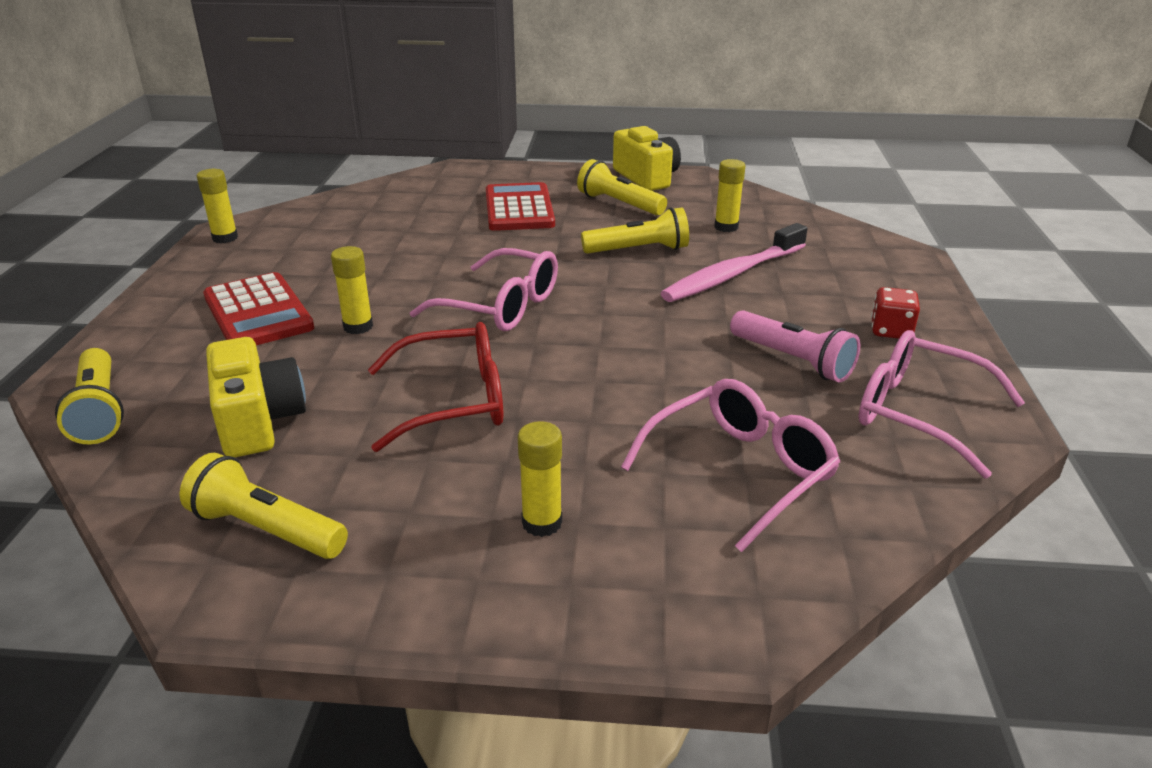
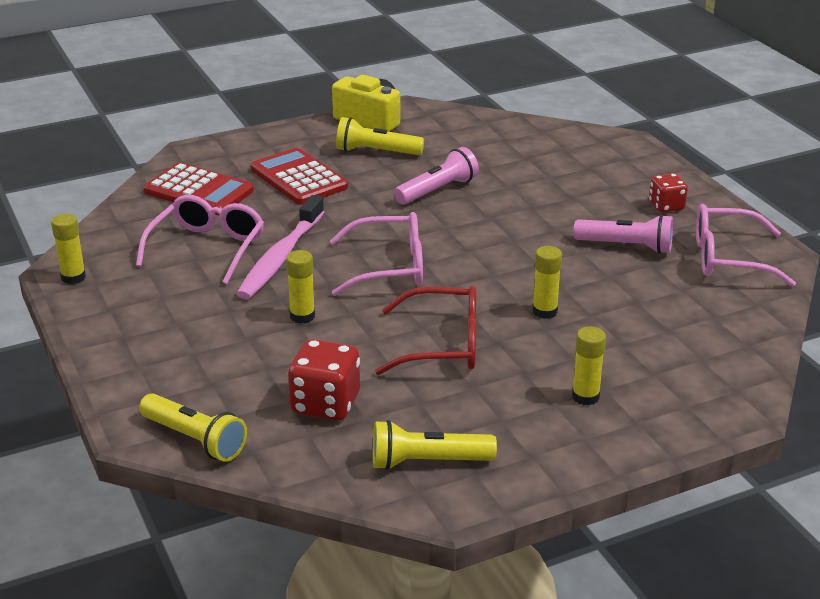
camera: 30 degrees left, 0 degrees up
(258, 312) = (205, 330): red calculator -> red calculator (199, 191)
(258, 421) = (325, 404): yellow camera -> red dice
(454, 401) = (443, 345): red glasses -> red glasses turned 45 degrees clockwise
(639, 250) = (437, 190): yellow flashlight -> pink flashlight
(726, 227) = (480, 152): yellow glue stick -> yellow glue stick (544, 311)
(732, 274) = (526, 192): pink toothbrush -> pink toothbrush (280, 257)
(740, 471) = (663, 328): pink glasses -> pink glasses (207, 248)

